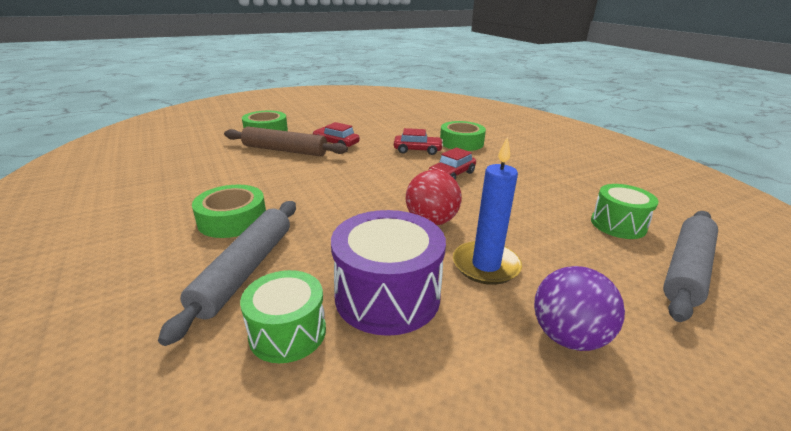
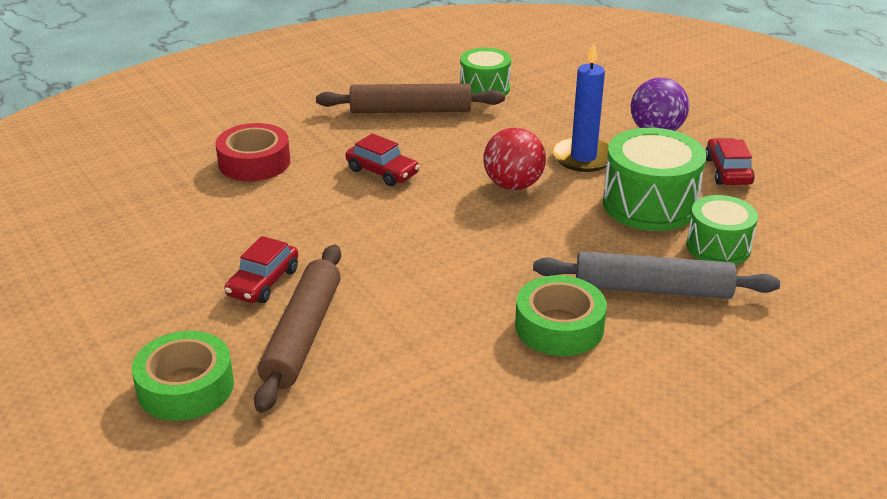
camera: 95 degrees left, 5 degrees up
(387, 295) = (649, 204): purple drum -> green drum
(417, 150) = (291, 199): red car -> red car (727, 171)
(461, 142) = (254, 162): green tape -> red tape
(552, 188) = (410, 110): none -> brown rolling pin
(686, 269) = (549, 74): grey rolling pin -> none

